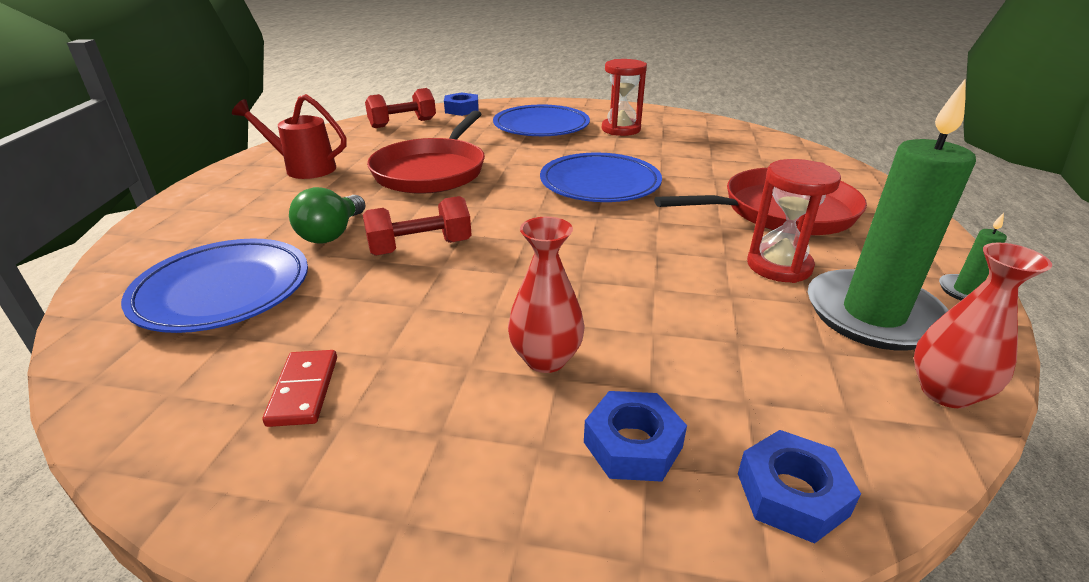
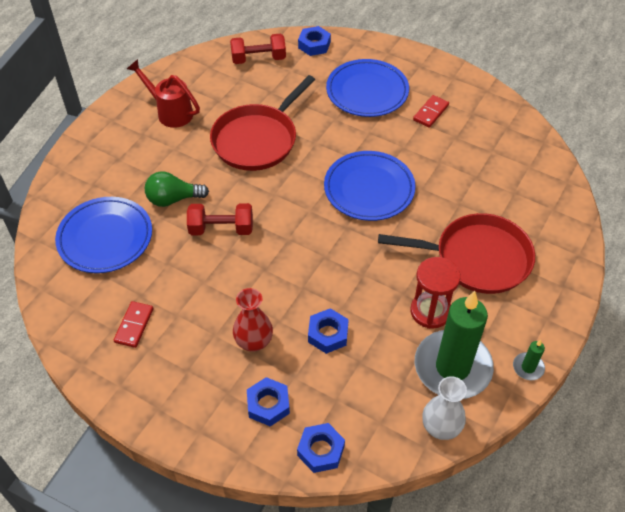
camera: 20 degrees right, 20 degrees up
(332, 233) = (173, 199): green light bulb -> green light bulb turned 45 degrees clockwise
(621, 129) = (431, 113): red hourglass -> red domino
(660, 321) = (328, 334): none -> blue nut
(945, 392) = (441, 427): red vase -> white vase

